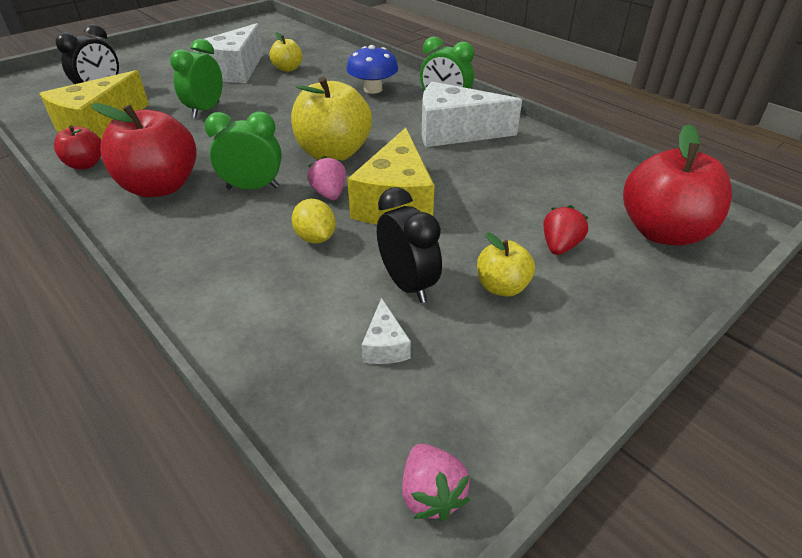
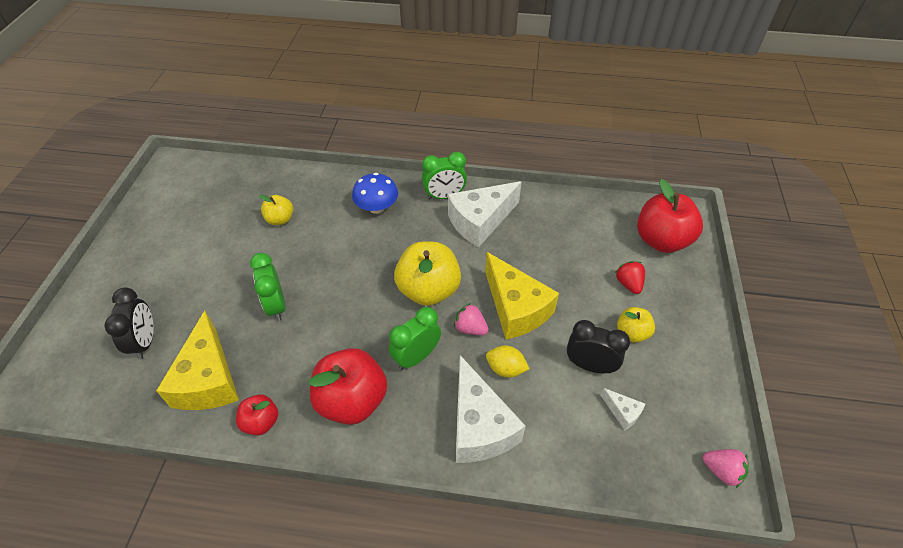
camera: 40 degrees left, 10 degrees up
(235, 70) = (236, 246): white cheese -> white cheese (479, 426)

